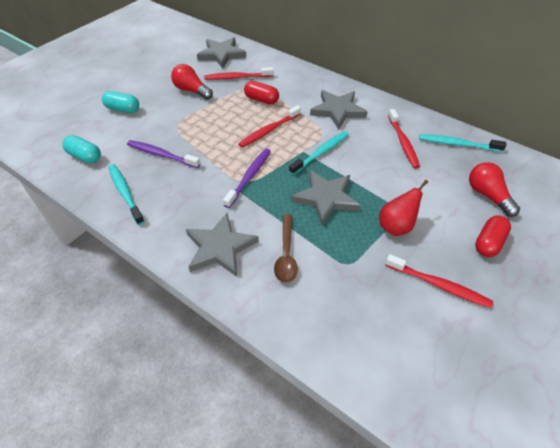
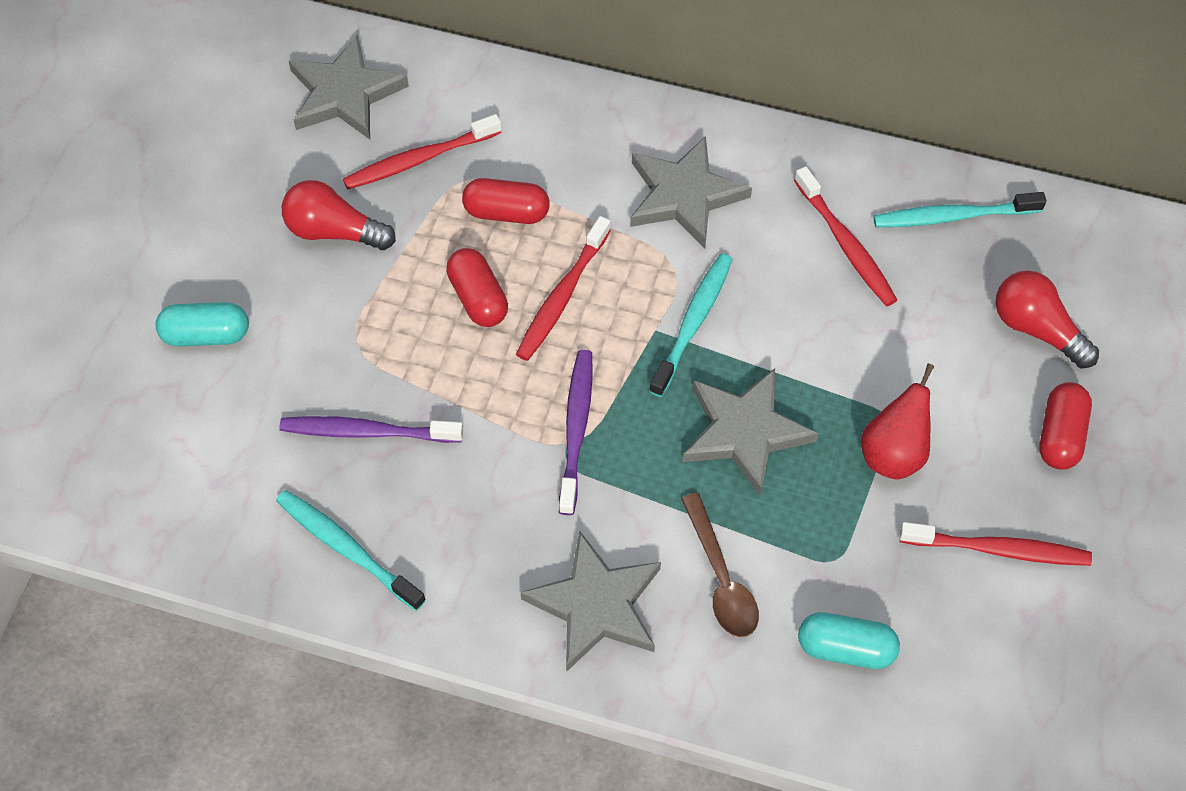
camera: 20 degrees left, 10 degrees up
(85, 156) = (204, 488): turquoise capsule -> turquoise capsule (845, 648)
(234, 123) = (478, 298): none -> red capsule

